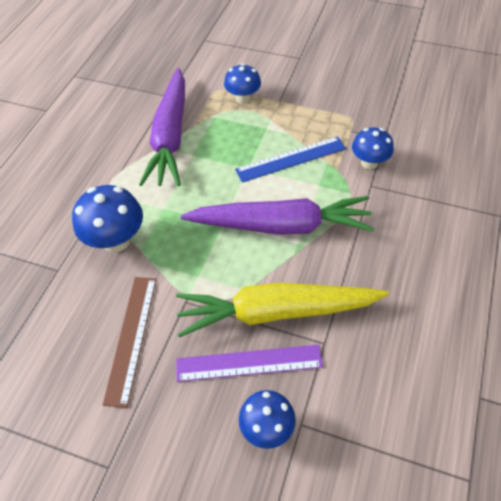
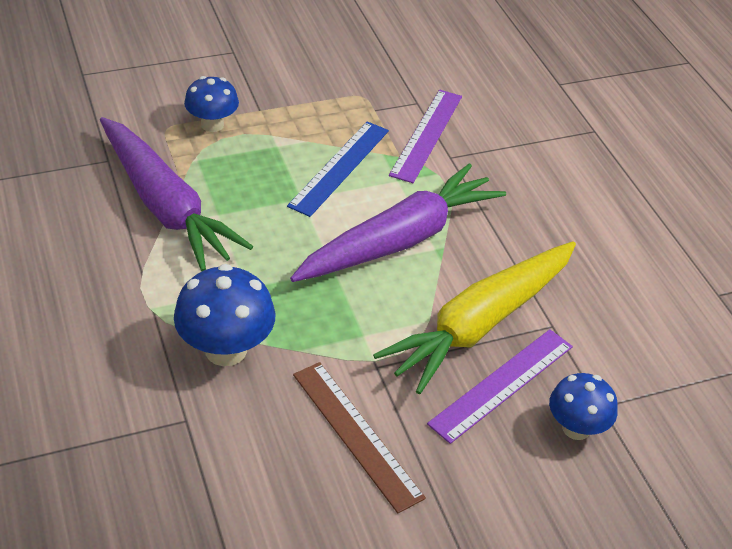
camera: 45 degrees left, 10 degrees down
(369, 163) = (426, 135): blue mushroom -> purple ruler

